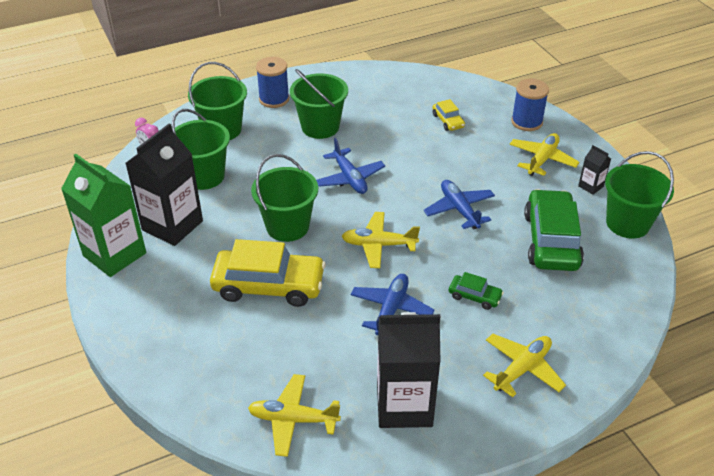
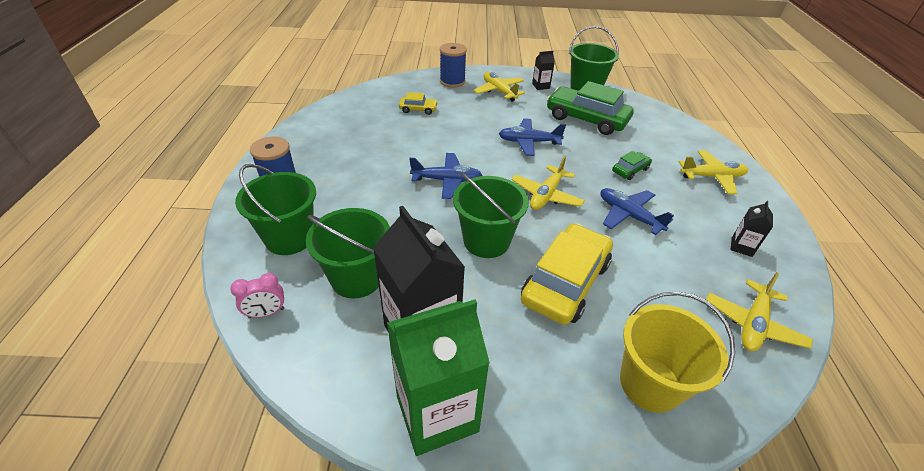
camera: 65 degrees left, 0 degrees up
(190, 357) = (650, 383): none -> yellow bucket
(320, 127) = (357, 172): green bucket -> none
(404, 405) = (741, 247): black carton -> black carton, size x0.44
(522, 369) = (712, 177): yellow plane -> yellow plane turned 105 degrees clockwise

